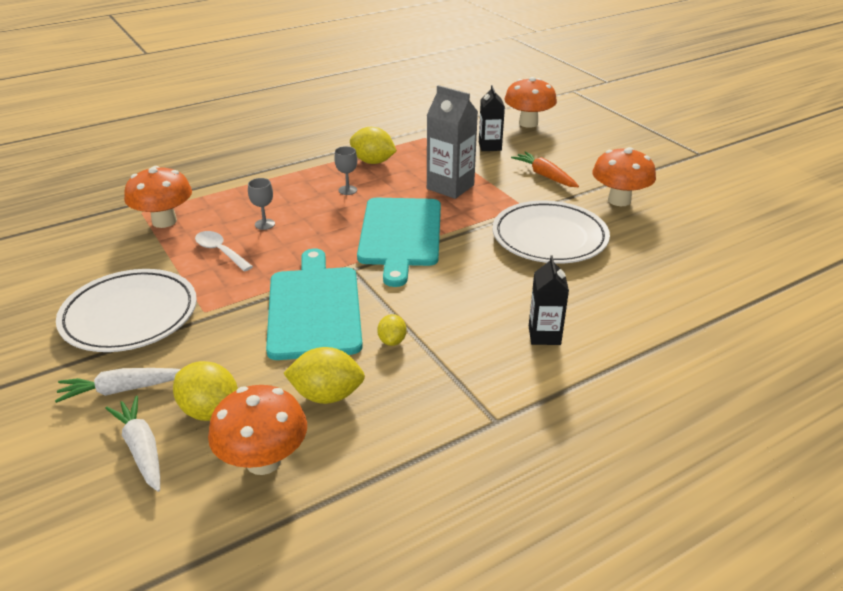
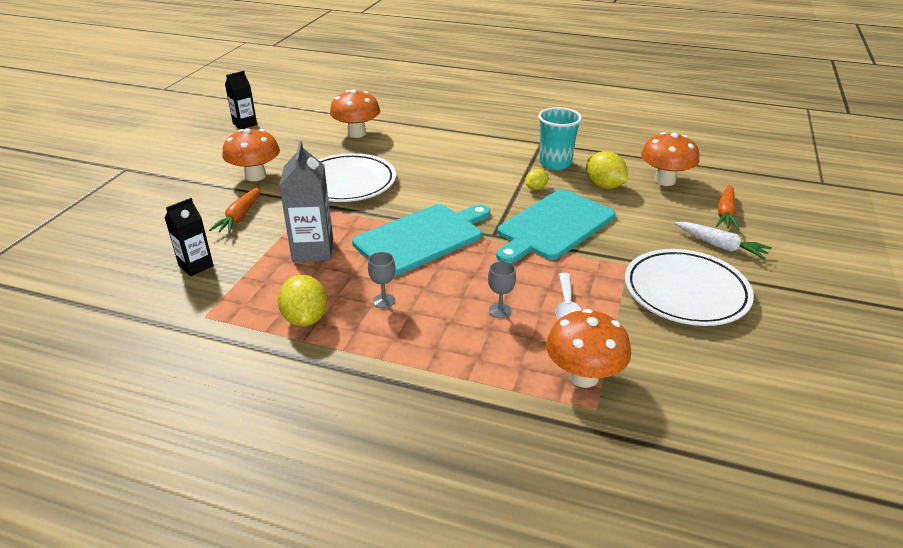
camera: 130 degrees left, 0 degrees up
(141, 449) = (725, 213): white carrot -> orange carrot
(210, 411) = (674, 210): yellow lemon -> none
(426, 393) = (555, 163): none -> turquoise cup
(528, 123) = (107, 267): orange mushroom -> orange mushroom (357, 133)
(544, 335) = (459, 152): black carton -> black carton (245, 124)

